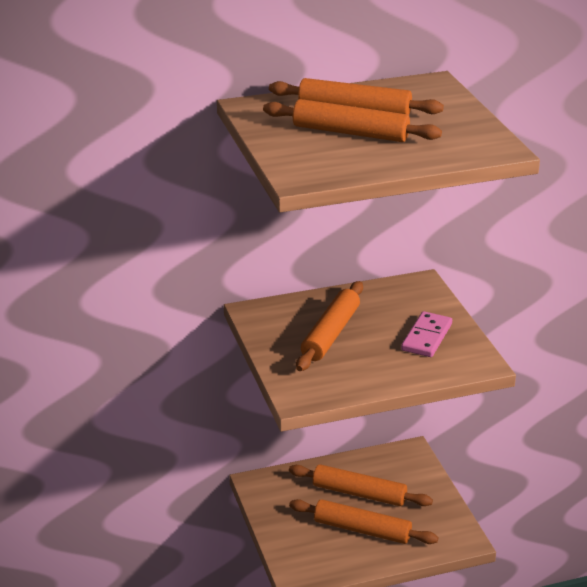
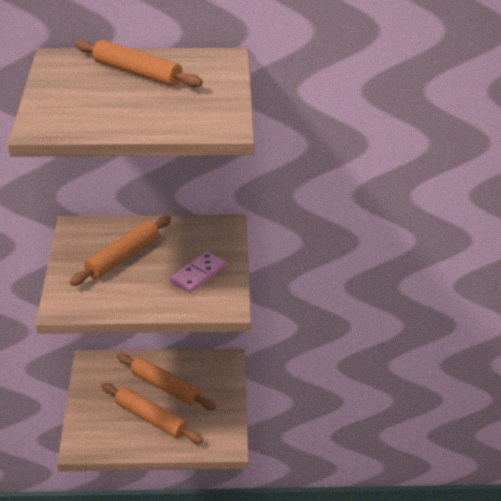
camera: 15 degrees right, 5 degrees up
(350, 133) = (115, 94): orange rolling pin -> none

